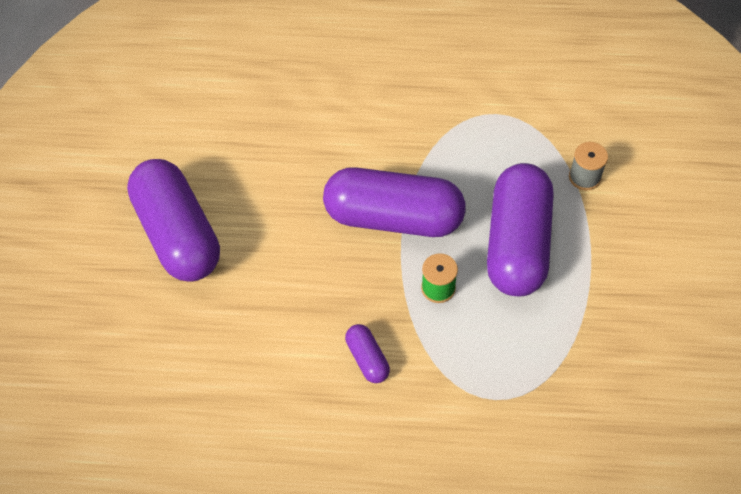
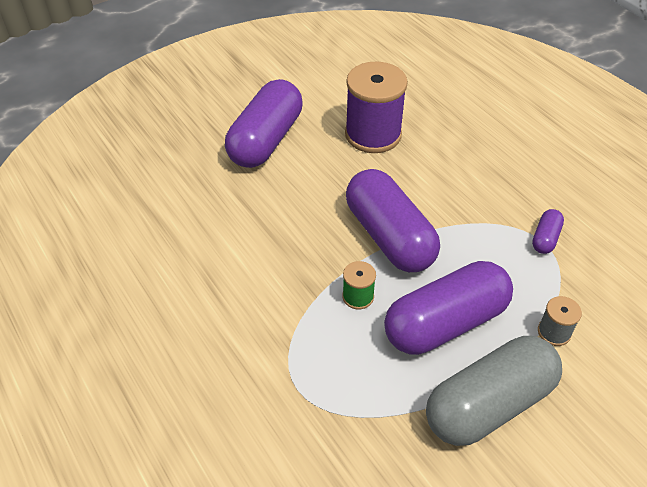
camera: 50 degrees right, 10 degrees down
(259, 141) = (373, 134): none -> purple spool
(367, 358) = (262, 290): purple capsule -> purple capsule (545, 238)
(612, 270) = (489, 404): none -> grey capsule

